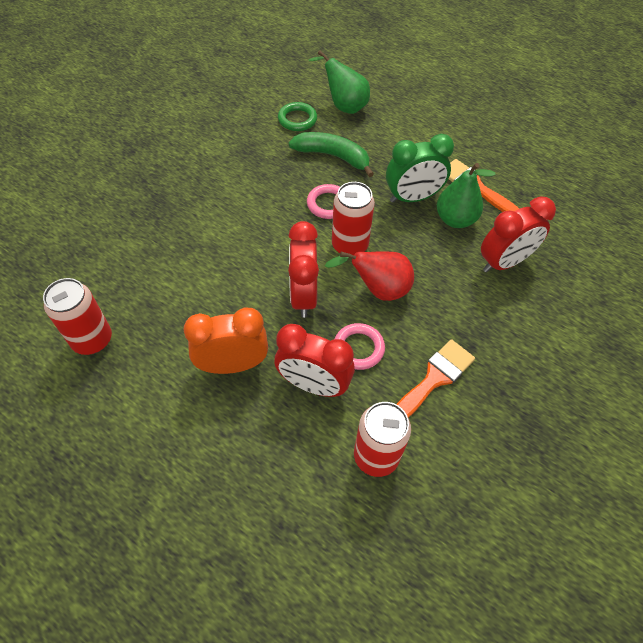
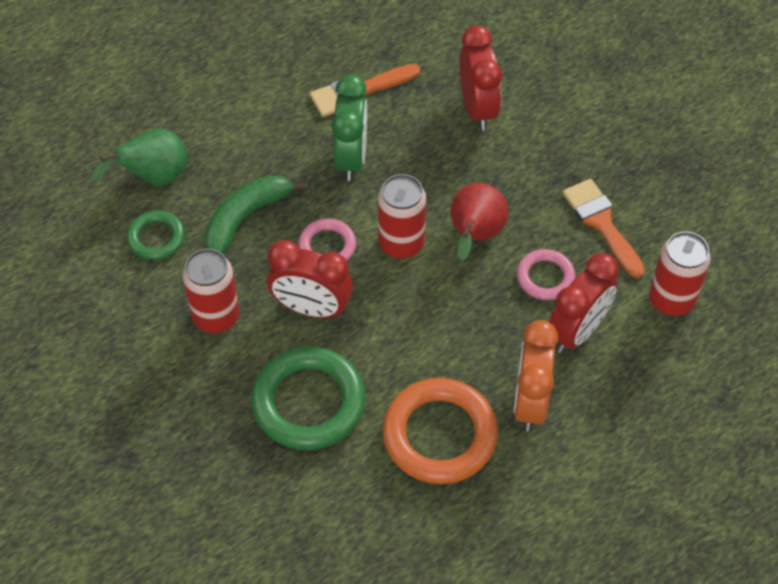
camera: 70 degrees left, 0 degrees up
(92, 340) = (450, 544): red can -> red can (216, 316)
(186, 310) = (439, 435): none -> orange ring
(194, 227) = (308, 402): none -> green ring
(303, 296) = (458, 310): red clock -> red clock (312, 308)
(455, 219) = (400, 129): green pear -> none

